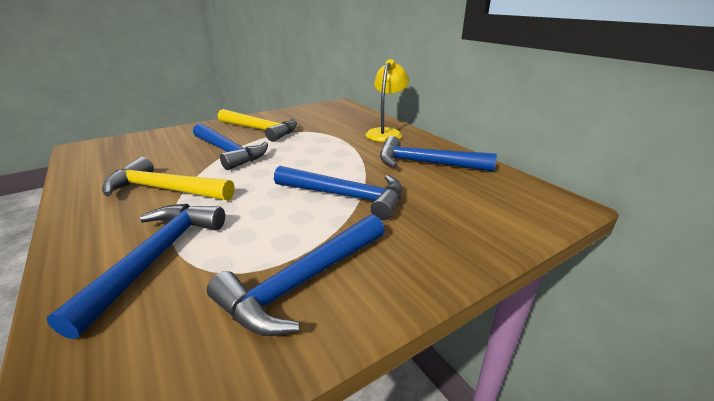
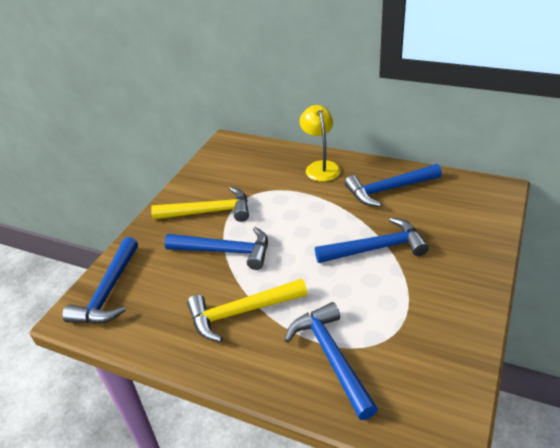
camera: 30 degrees left, 10 degrees up
(302, 282) = (432, 320): blue hammer -> blue hammer (108, 292)

